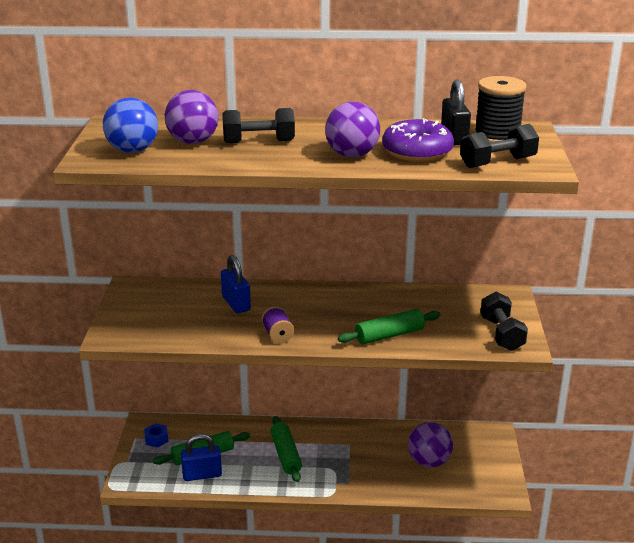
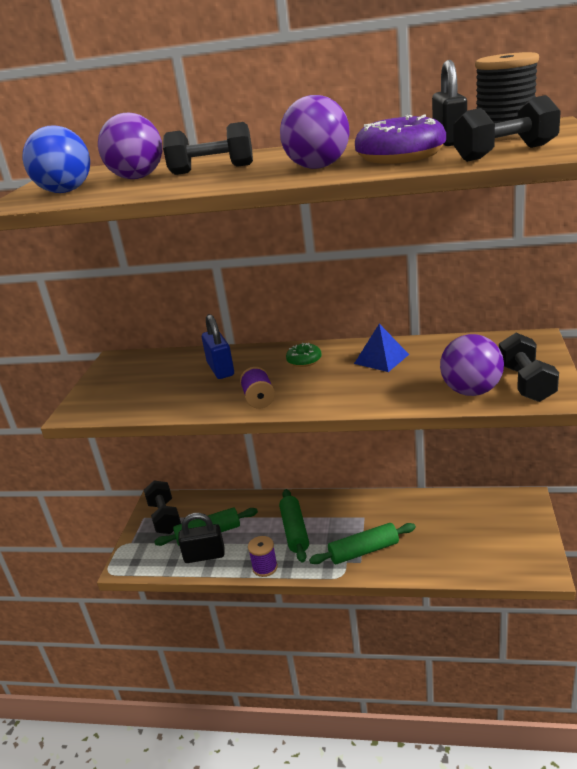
camera: 10 degrees right, 0 degrees up
(156, 439) = (164, 517): blue nut -> black dumbbell
(202, 475) = (204, 555): blue padlock -> black padlock
(261, 486) = (265, 567): none -> purple spool
(312, 300) = (304, 360): none -> green donut
(381, 303) = (381, 359): none -> blue pyramid
(389, 335) = (388, 392): green rolling pin -> green rolling pin (364, 551)
(429, 462) = (452, 534): purple ball -> purple ball (471, 391)

